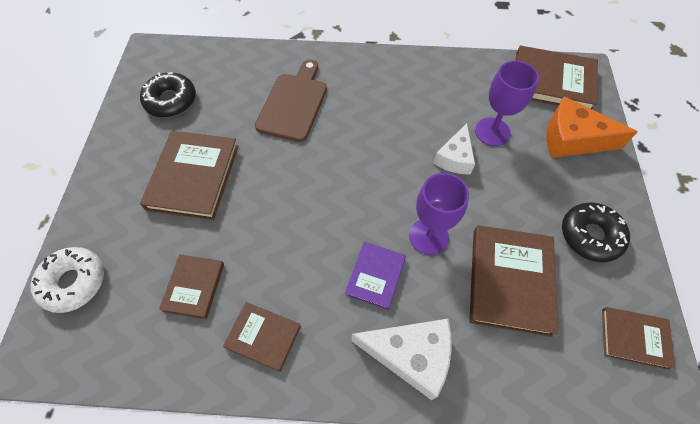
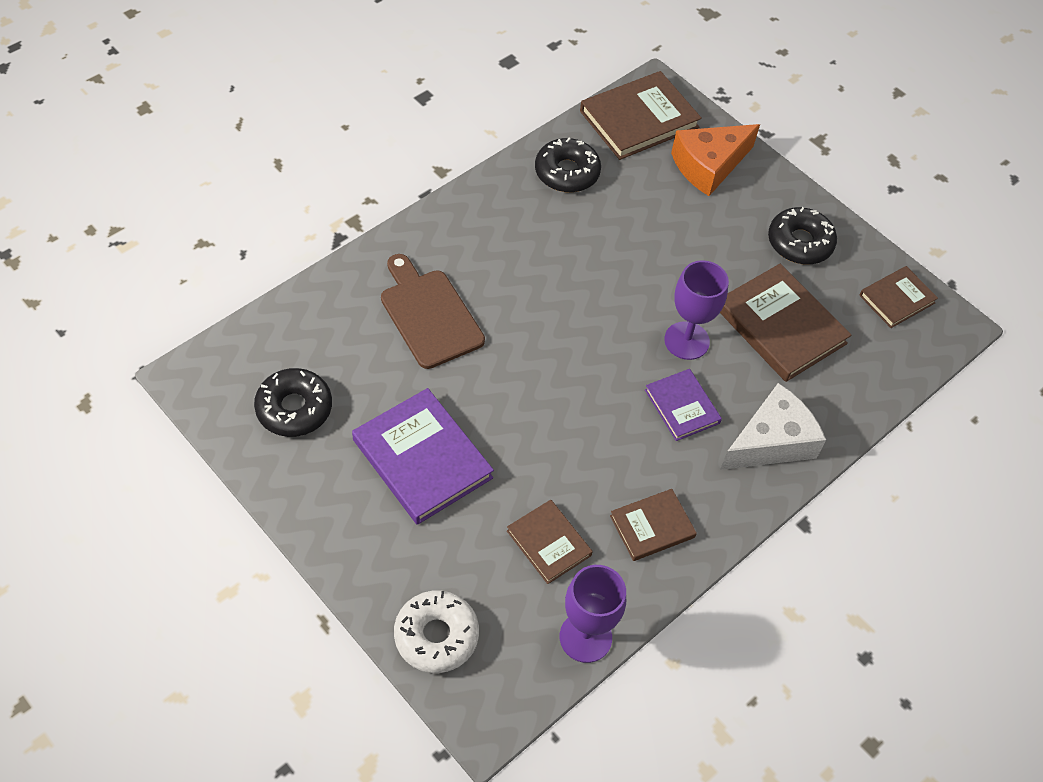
camera: 50 degrees left, 5 degrees down
(193, 177) = (422, 459): brown book -> purple book
(455, 158) = (634, 255): white cheese -> none
(467, 82) = (567, 172): none -> black donut
(492, 132) = (639, 207): purple goblet -> purple goblet (585, 637)

